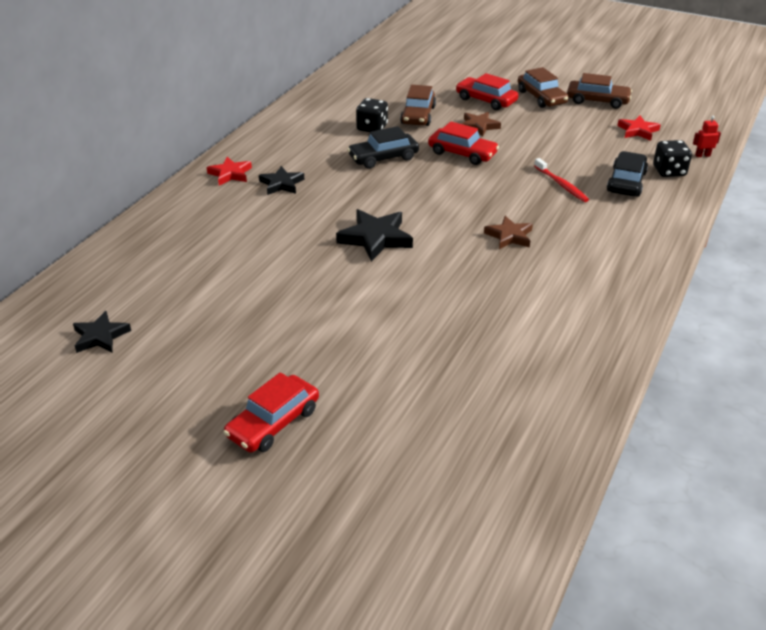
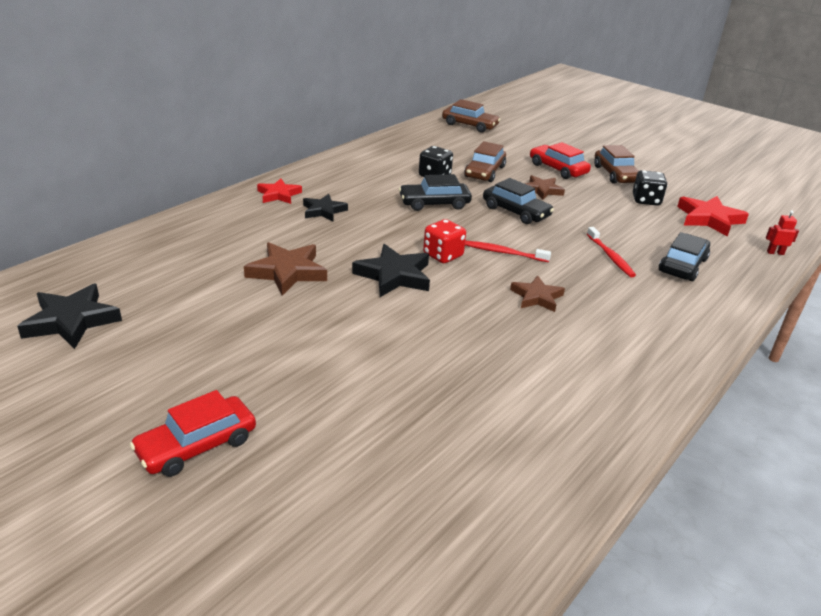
camera: 10 degrees right, 5 degrees down
(100, 336) = (71, 321): black star -> black star, size x1.53
(276, 252) = (287, 272): none -> brown star
(411, 210) = (443, 255): none -> red dice
(462, 153) = (516, 212): red car -> black car
(466, 198) = (504, 253): none -> red toothbrush
(597, 101) = (673, 185): brown car -> brown car (469, 125)
(638, 131) = (709, 219): red star -> red star, size x1.53
(669, 171) = (733, 262): black dice -> black dice (646, 200)

